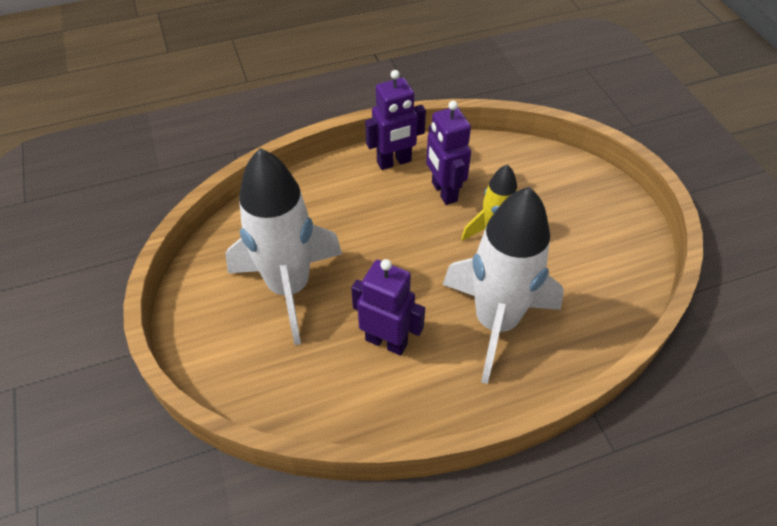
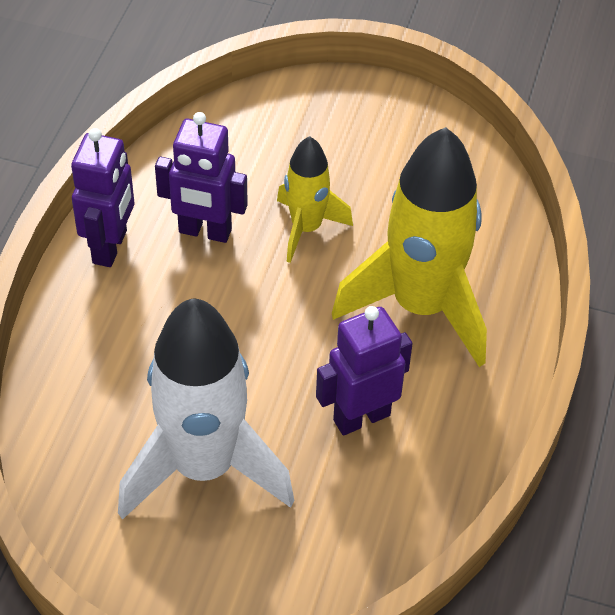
camera: 55 degrees left, 0 degrees up
(495, 322) = (421, 306): white rocket -> yellow rocket

